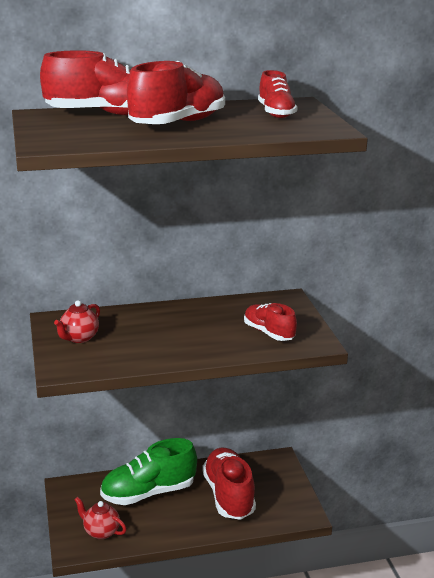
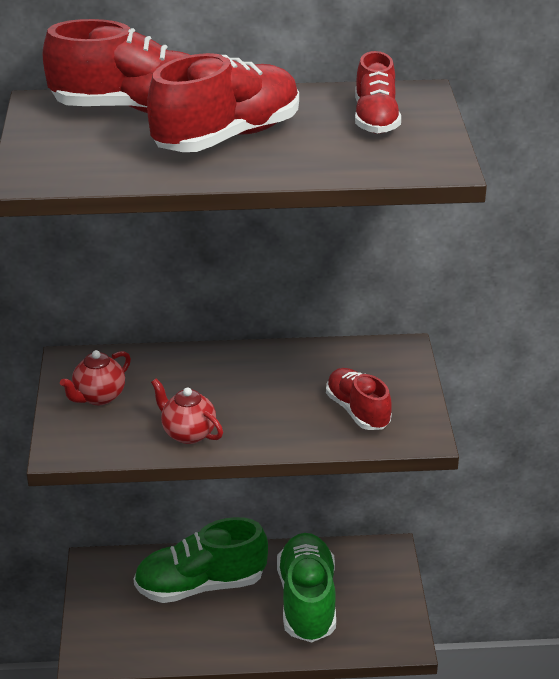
camera: 10 degrees right, 10 degrees up
(101, 532) = (127, 636): red teapot -> red teapot (188, 433)
(228, 496) = (307, 601): red shoe -> green shoe

